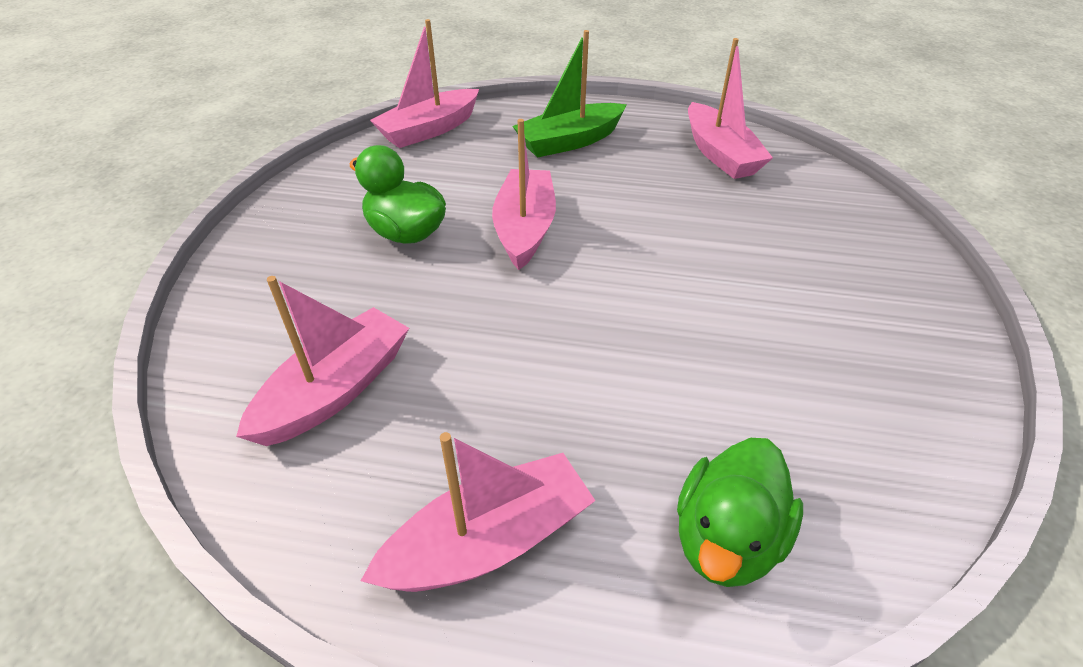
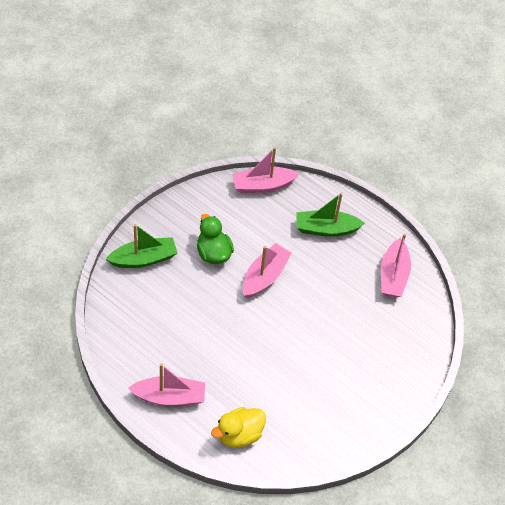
camera: 25 degrees right, 10 degrees up
(265, 293) = (143, 259): none -> green boat
(335, 390) = (150, 319): pink boat -> none
(726, 539) = (239, 435): green duck -> yellow duck

